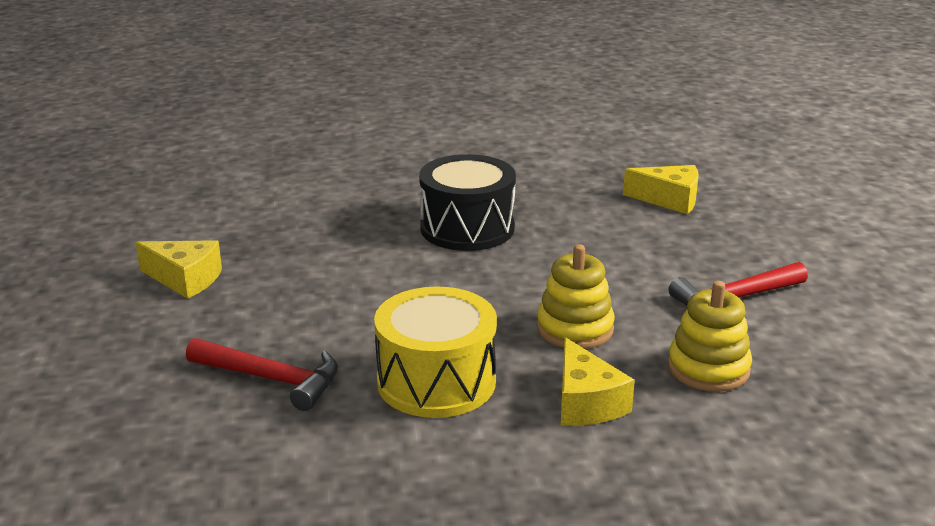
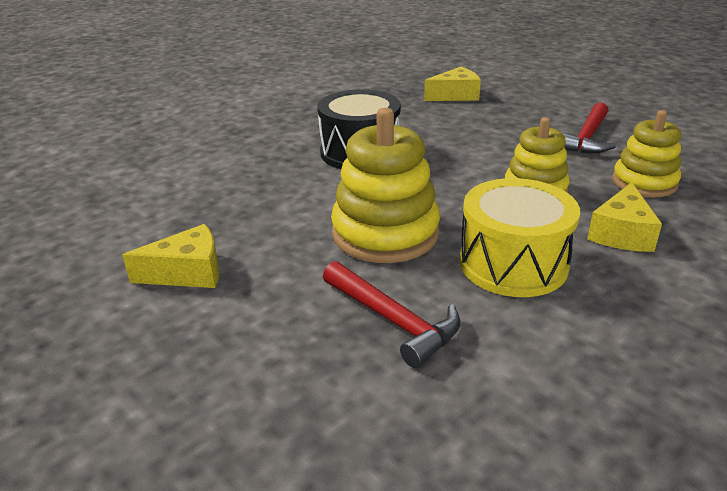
camera: 35 degrees left, 5 degrees up
(272, 379) = (394, 320): red hammer -> red hammer turned 60 degrees clockwise
(372, 311) = (385, 233): none -> yellow stacking toy
(586, 402) = (621, 233): yellow cheese -> yellow cheese turned 75 degrees clockwise

